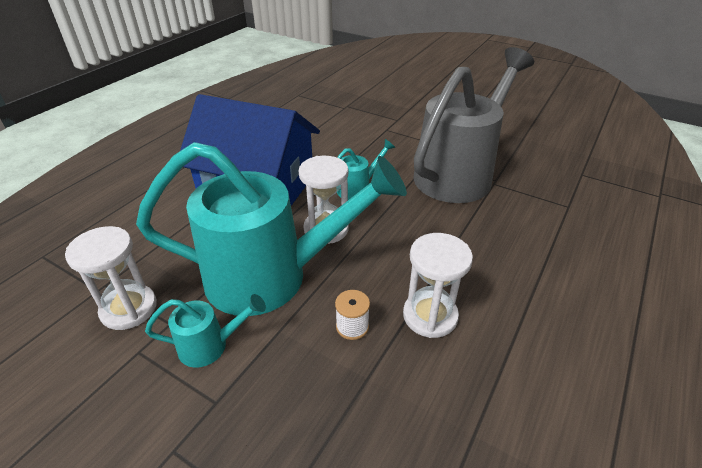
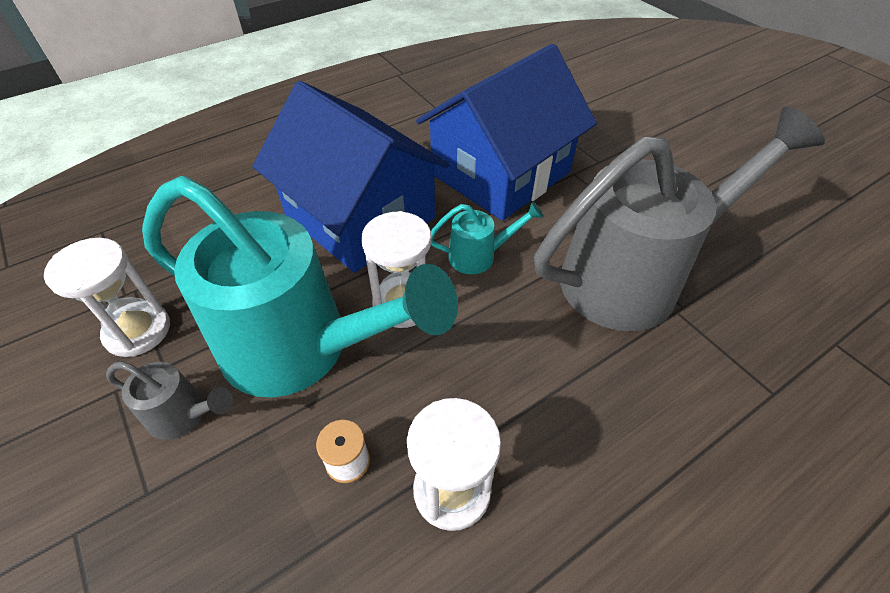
camera: 25 degrees right, 10 degrees up
(210, 345) = (184, 415): turquoise watering can -> grey watering can
(339, 140) = (500, 173): none -> blue house

